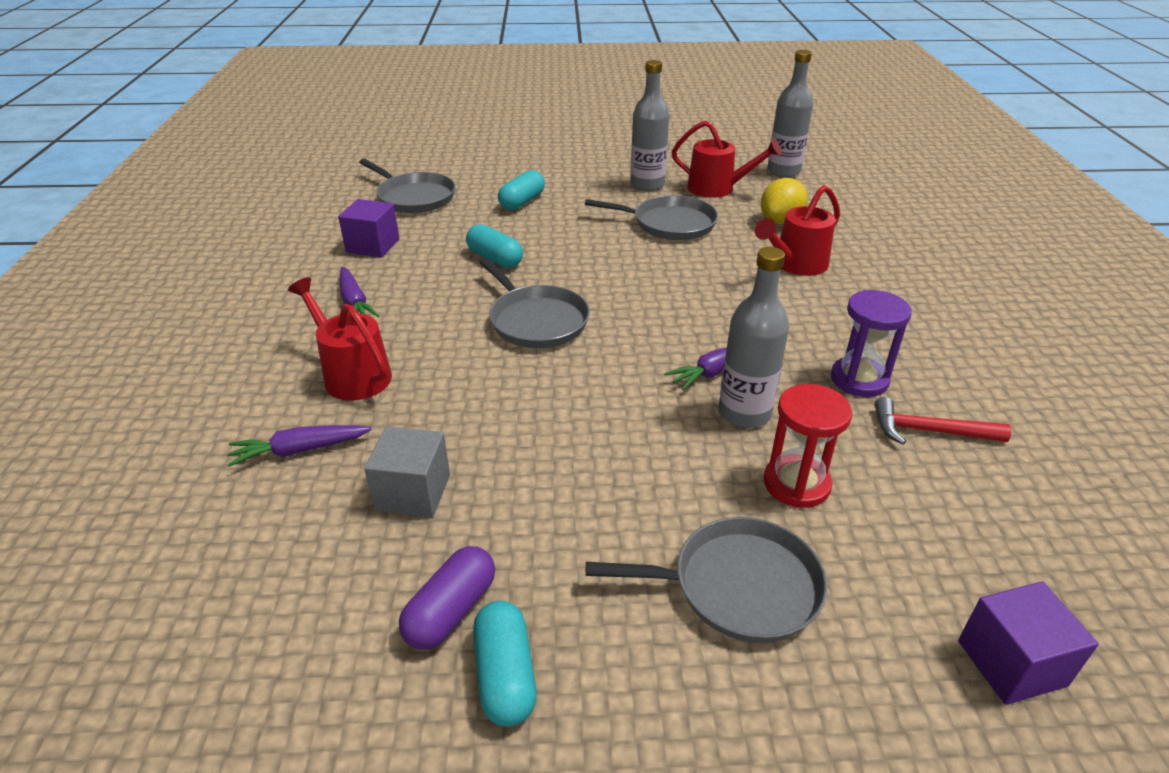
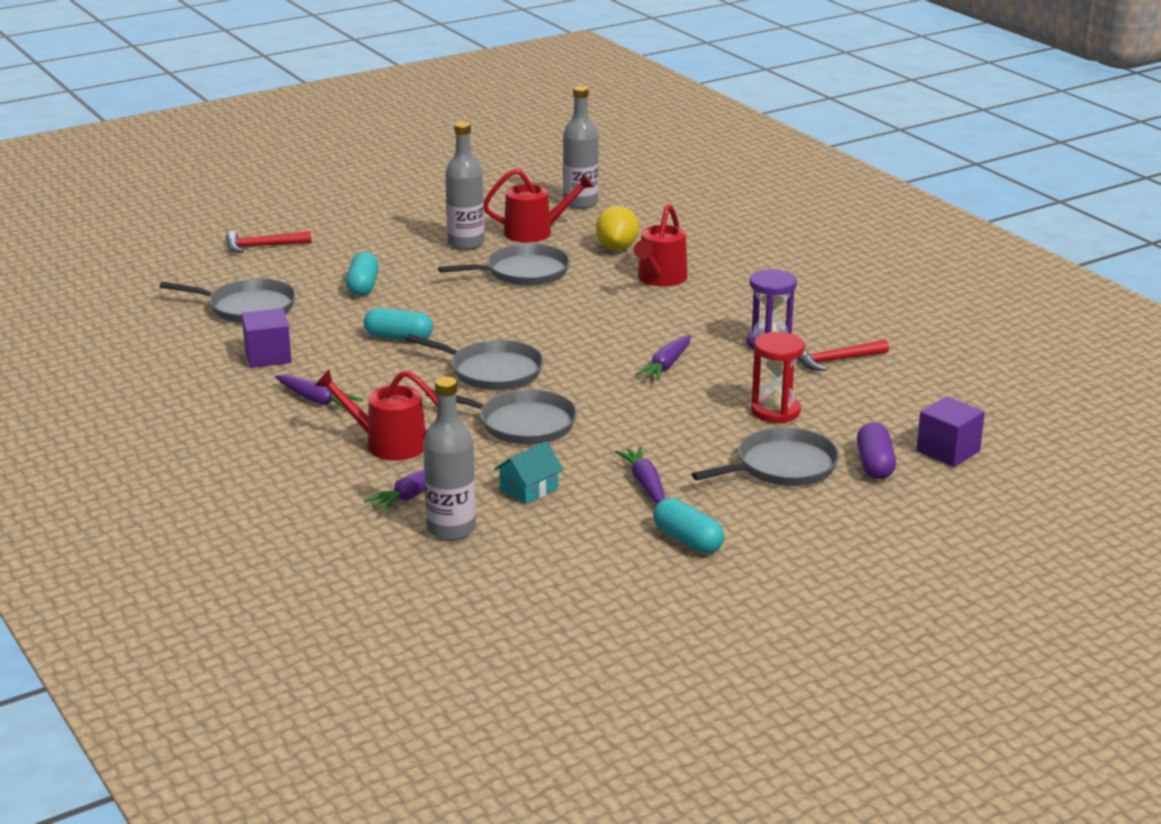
camera: 30 degrees left, 10 degrees down
(413, 492) = (529, 489): grey cube -> turquoise house
(451, 610) = (624, 528): purple capsule -> purple capsule (874, 465)
(488, 150) = (262, 246): none -> red hammer
(499, 396) = (522, 424): none -> grey pan
(543, 541) = (645, 484): none -> purple carrot
(744, 413) = (708, 384): grey bottle -> grey bottle (451, 529)

